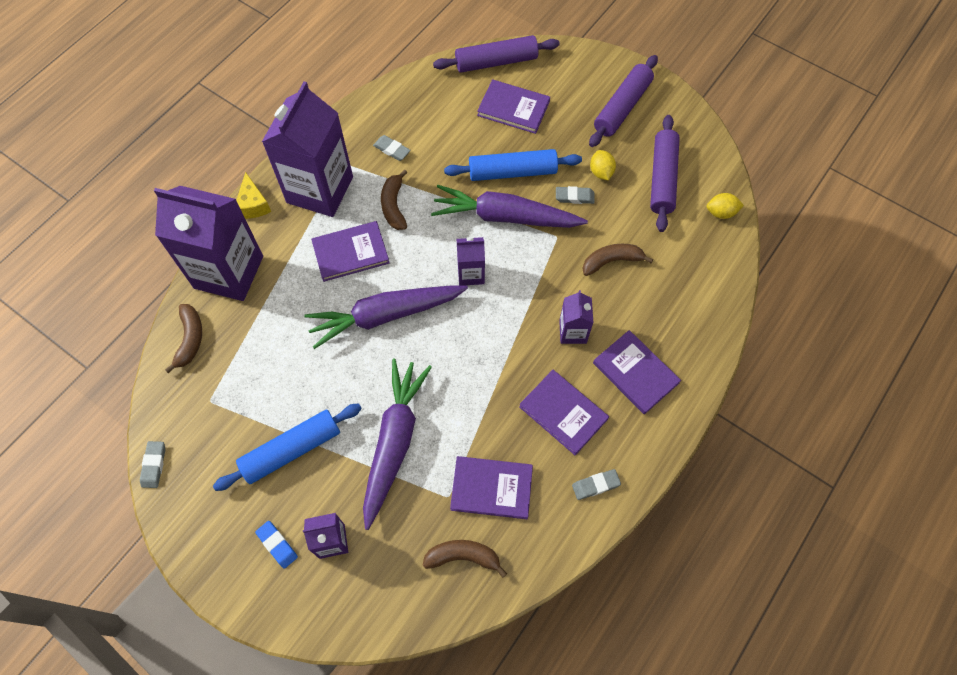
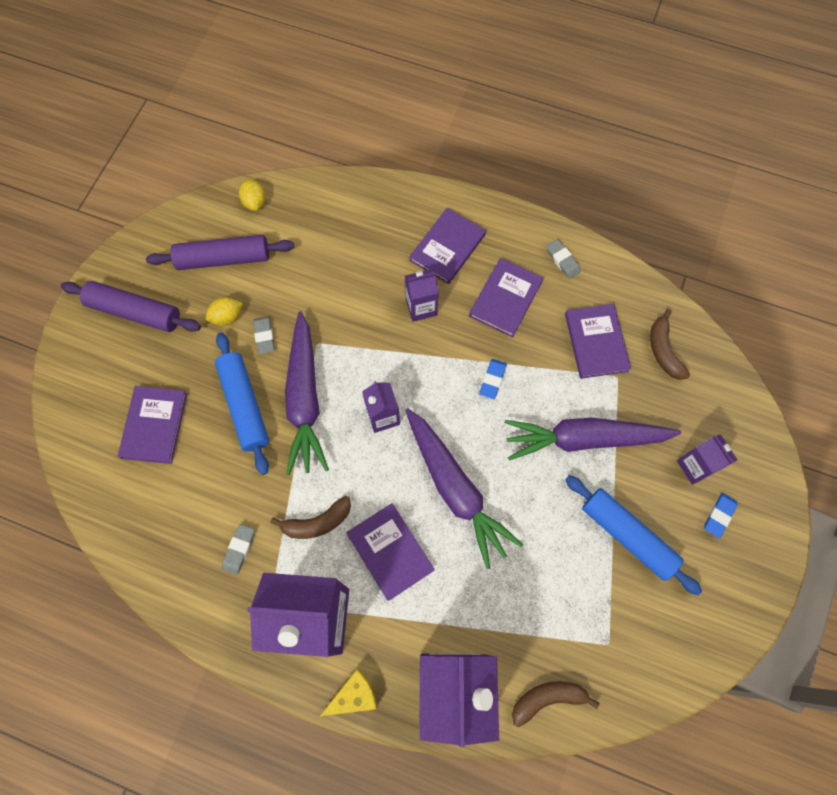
camera: 105 degrees left, 5 degrees up
(154, 465) = (695, 675): grey eraser -> none
(479, 375) = (492, 380): none -> blue eraser
(496, 62) = (84, 462): purple rolling pin -> none
(611, 261) = (334, 288): brown banana -> none

